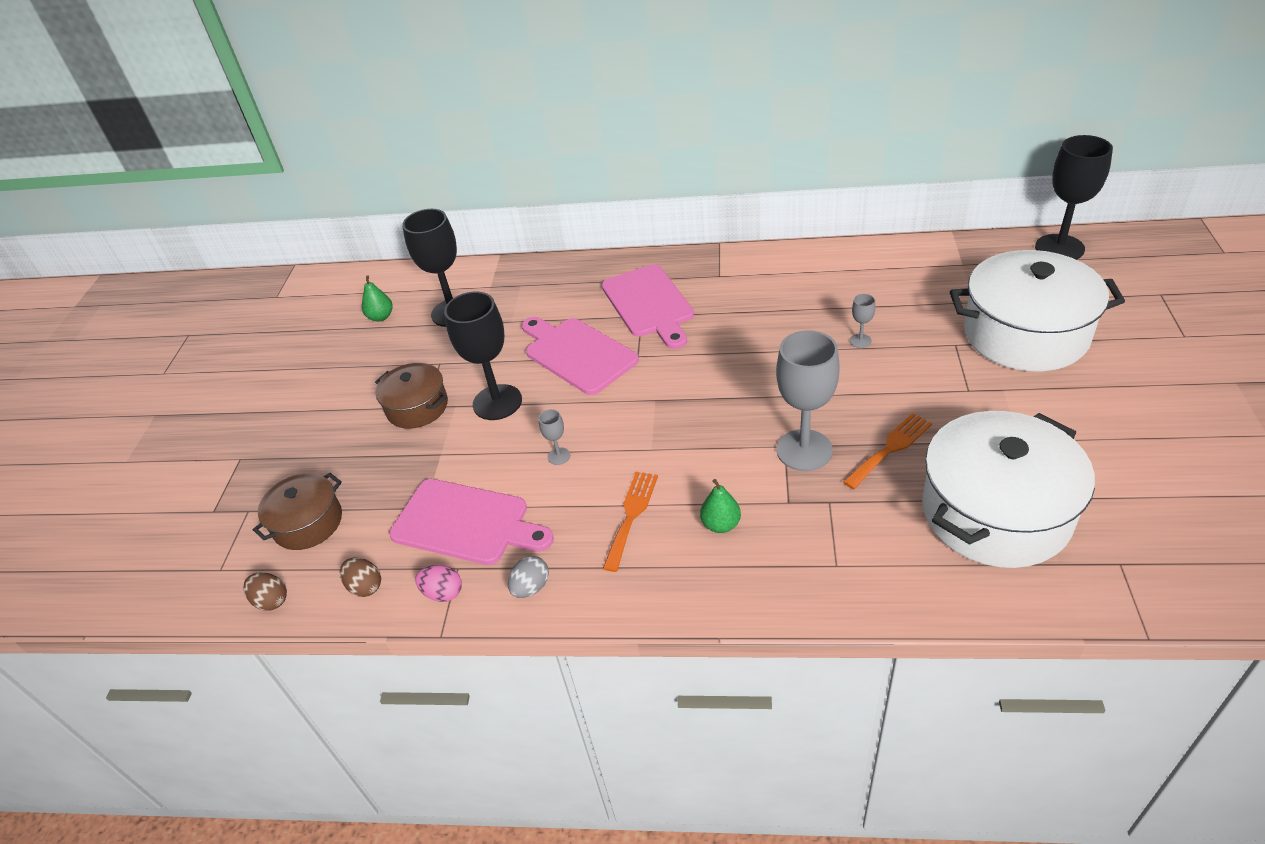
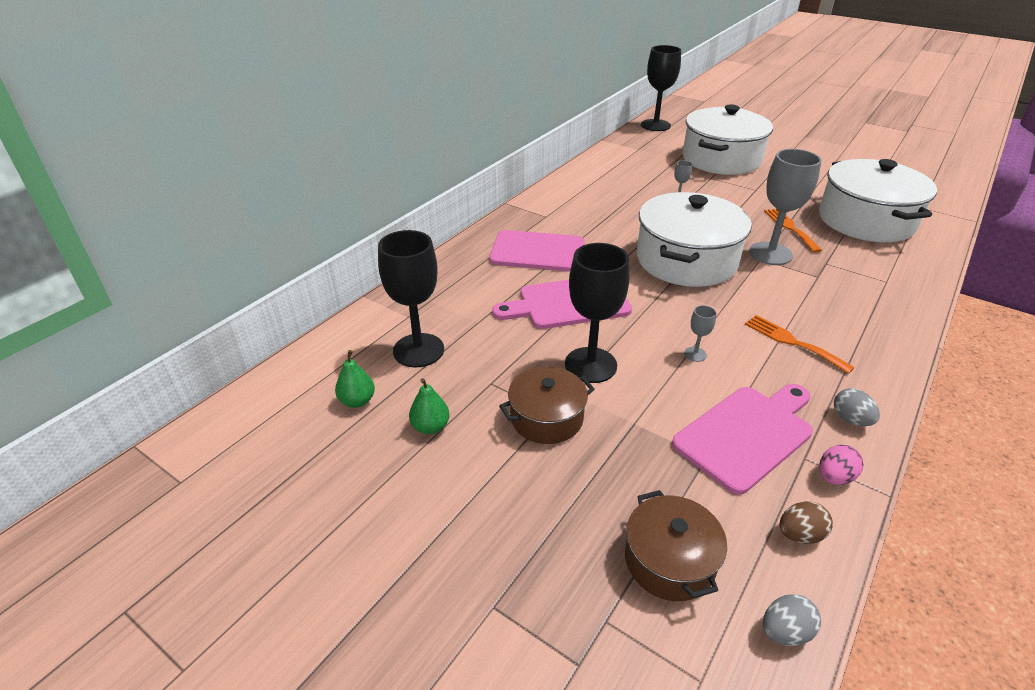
camera: 65 degrees left, 5 degrees down
(271, 600) = (785, 631): brown egg -> grey egg
(721, 524) = (825, 308): green pear -> green pear (430, 427)
(724, 394) = (686, 260): none -> white pot

